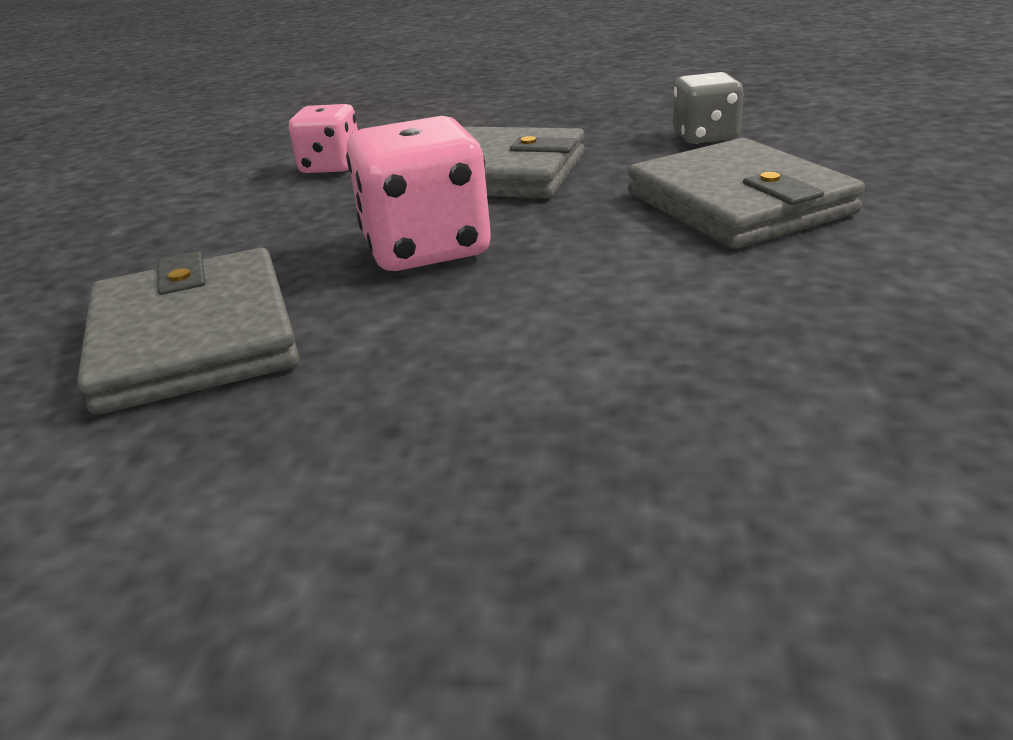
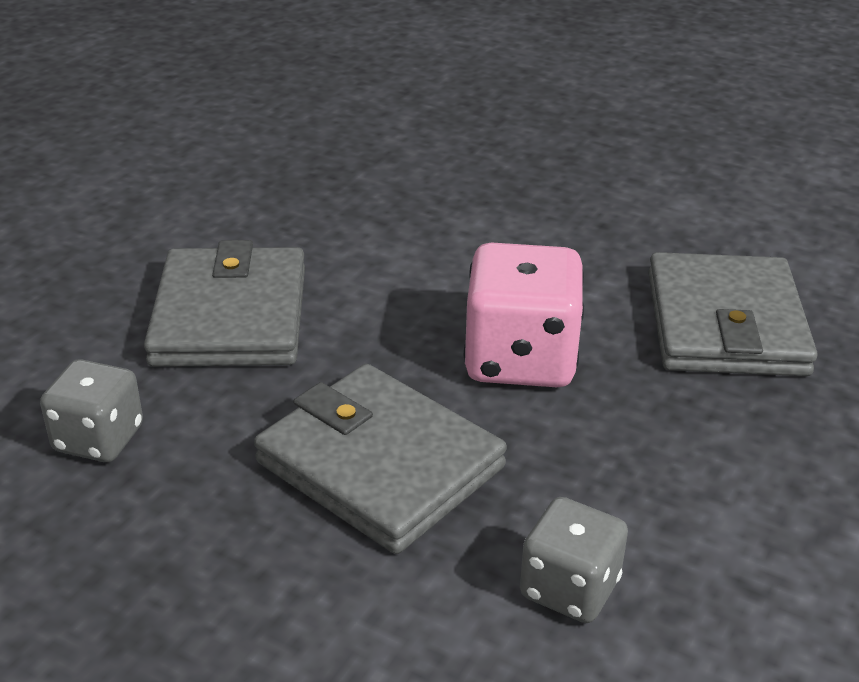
camera: 160 degrees left, 5 degrees up
(331, 166) = (569, 588): pink dice -> grey dice

